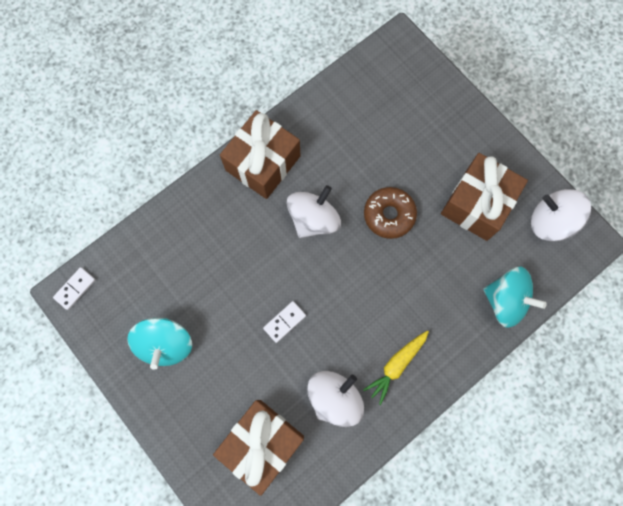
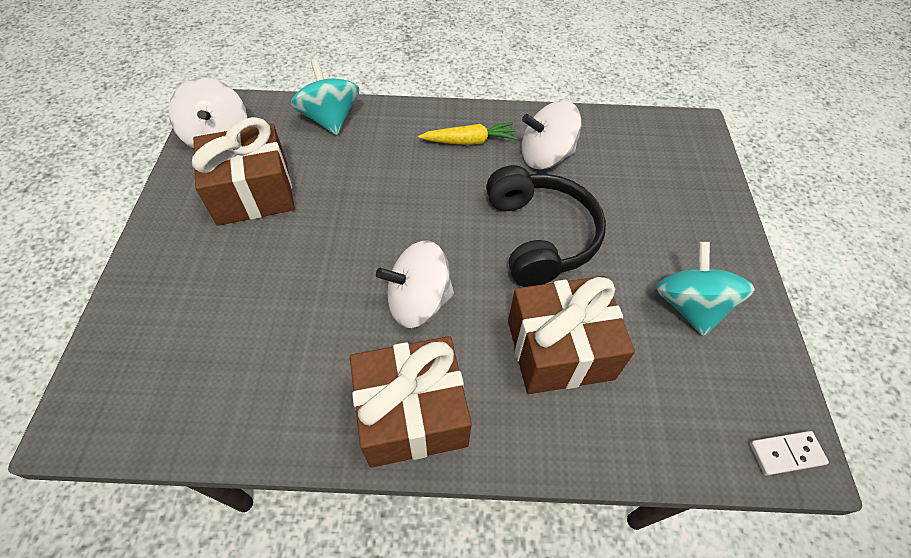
camera: 140 degrees left, 20 degrees down
(166, 344) = (689, 306): turquoise spinning top -> turquoise spinning top turned 45 degrees counterclockwise
(262, 443) = (640, 170): brown gift -> brown gift (560, 349)
(284, 322) = (540, 236): white domino -> black headphones
(389, 215) = (340, 246): brown donut -> none

